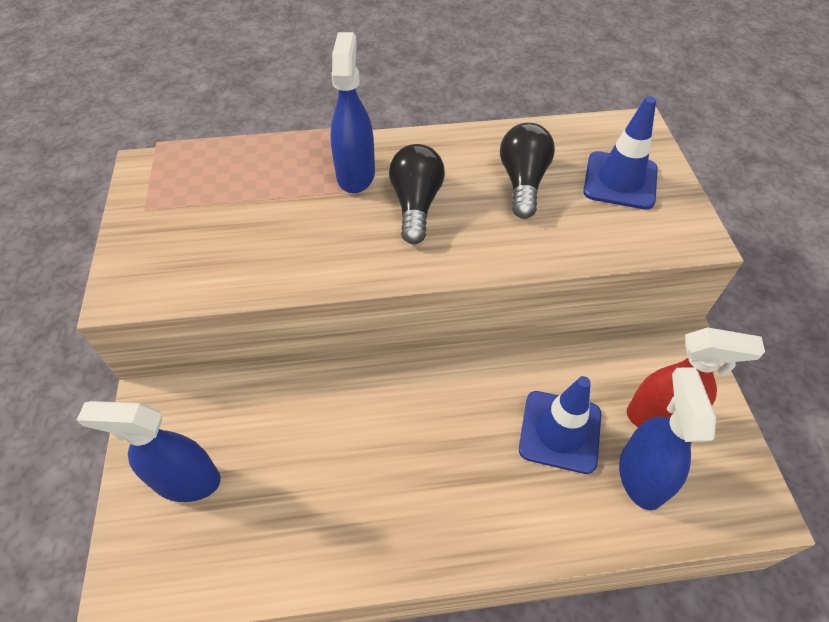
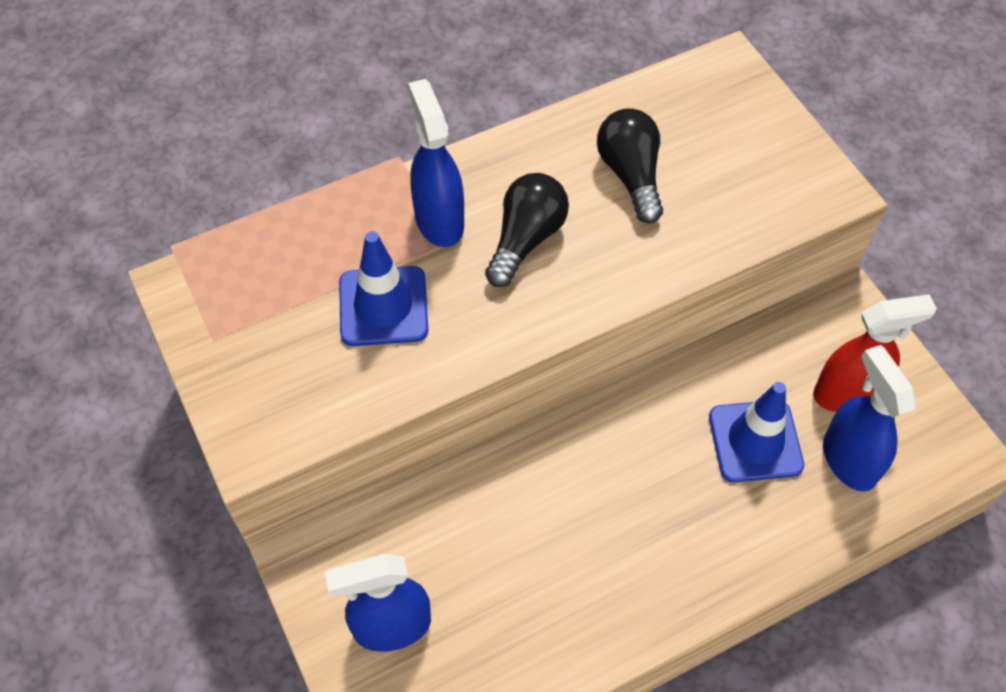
camera: 20 degrees left, 5 degrees up
(416, 205) = (526, 239): black light bulb -> black light bulb turned 45 degrees clockwise
(620, 181) = (734, 143): blue traffic cone -> blue traffic cone (383, 306)

